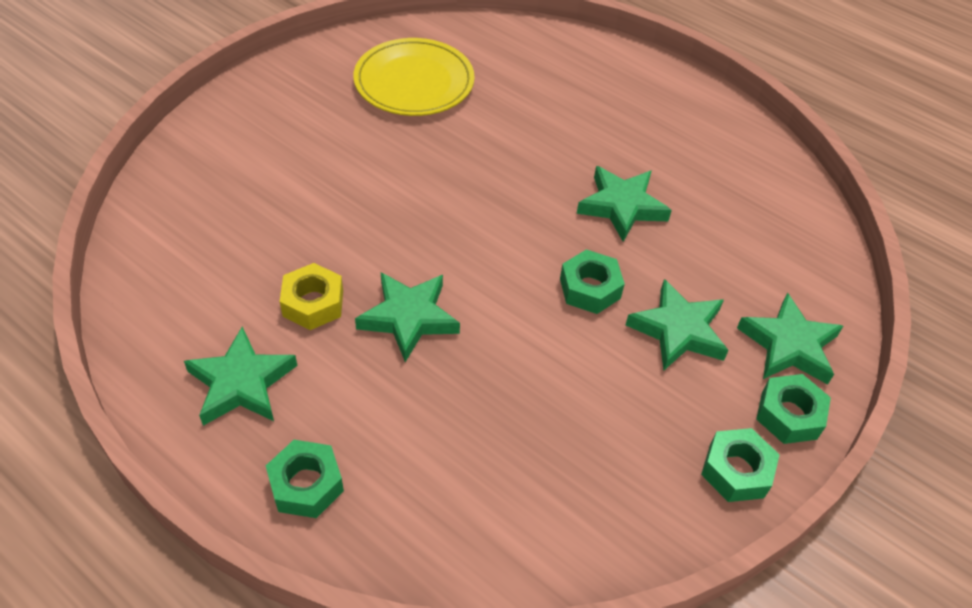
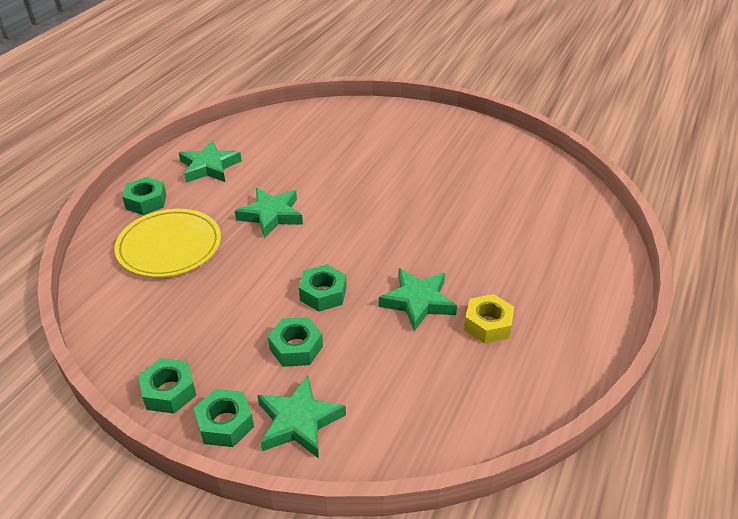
camera: 80 degrees right, 10 degrees down
(313, 303) = (272, 178): yellow nut -> yellow nut (488, 324)
(414, 82) = (496, 177): yellow plate -> yellow plate (169, 246)
(678, 330) = (296, 348): green star -> green nut

